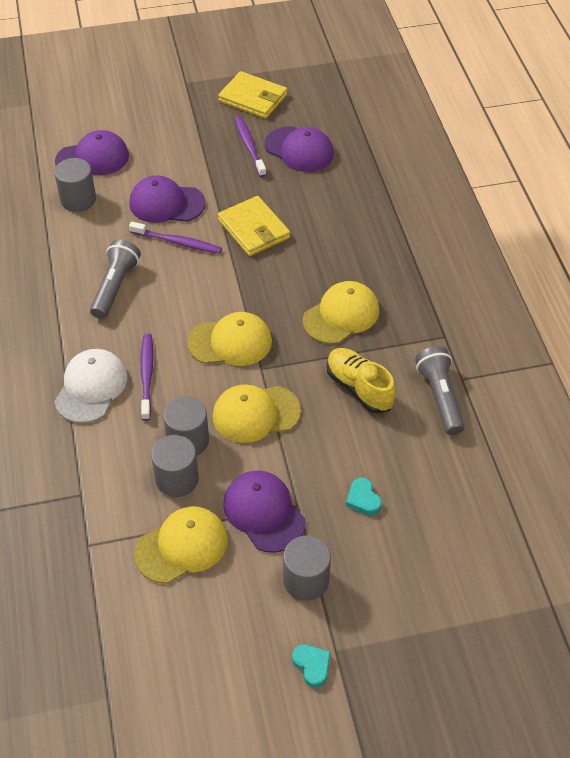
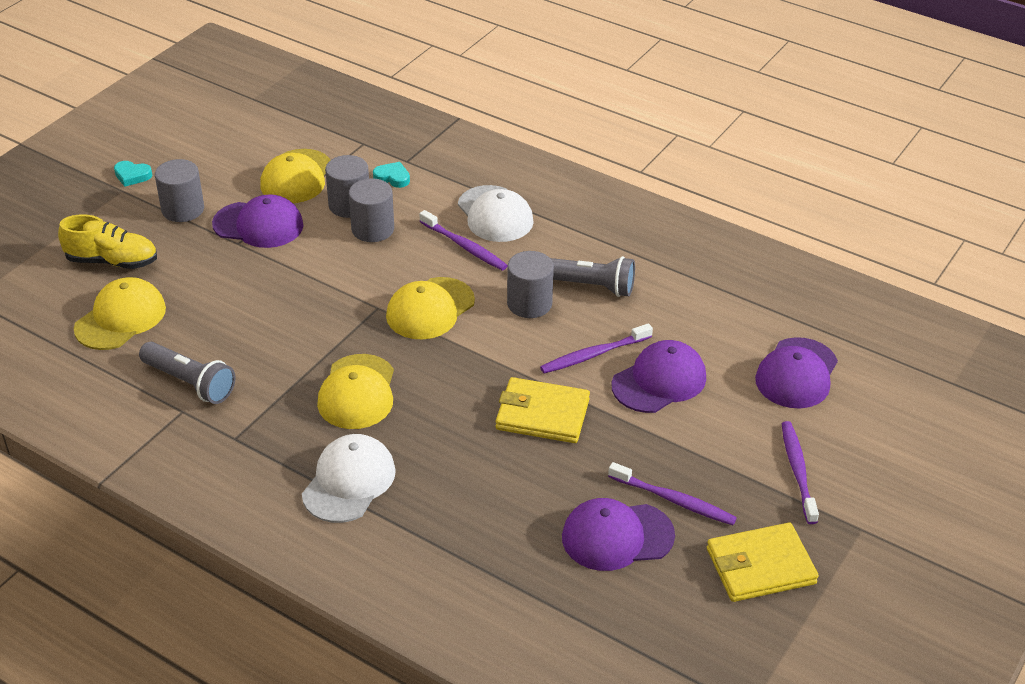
camera: 135 degrees right, 10 degrees down
(78, 199) = (740, 329): grey cylinder -> grey cylinder (529, 304)
(115, 287) = (588, 286): grey flashlight -> grey flashlight turned 45 degrees counterclockwise
(172, 120) = (797, 470): none -> purple toothbrush
(256, 414) = (341, 275): yellow cap -> yellow cap (120, 318)
(359, 388) = (273, 345): yellow shoe -> yellow shoe (112, 261)
(363, 499) = (187, 275): turquoise heart -> turquoise heart (392, 177)
(403, 264) = (349, 482): none -> white cap

